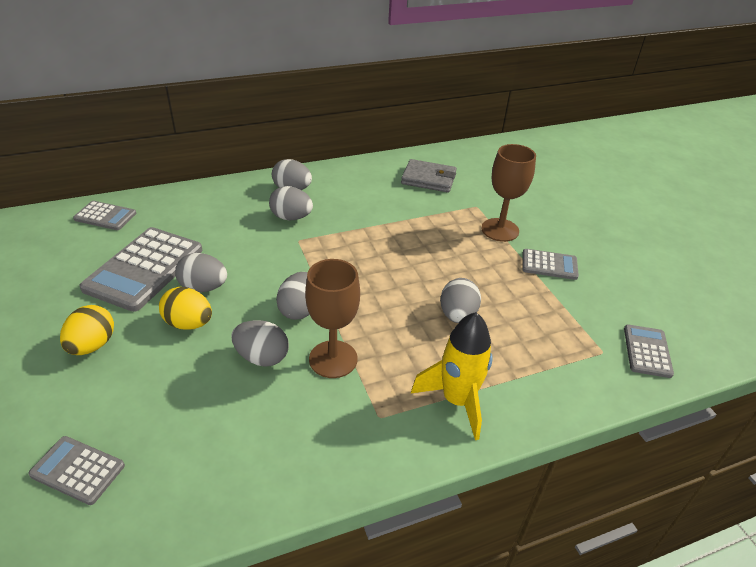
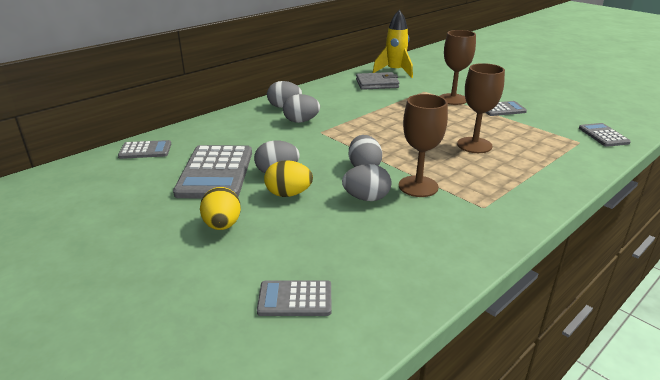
camera: 20 degrees left, 10 degrees down
(457, 315) = (474, 145): grey egg -> brown goblet
(457, 401) = (523, 186): yellow rocket -> yellow rocket (395, 71)

